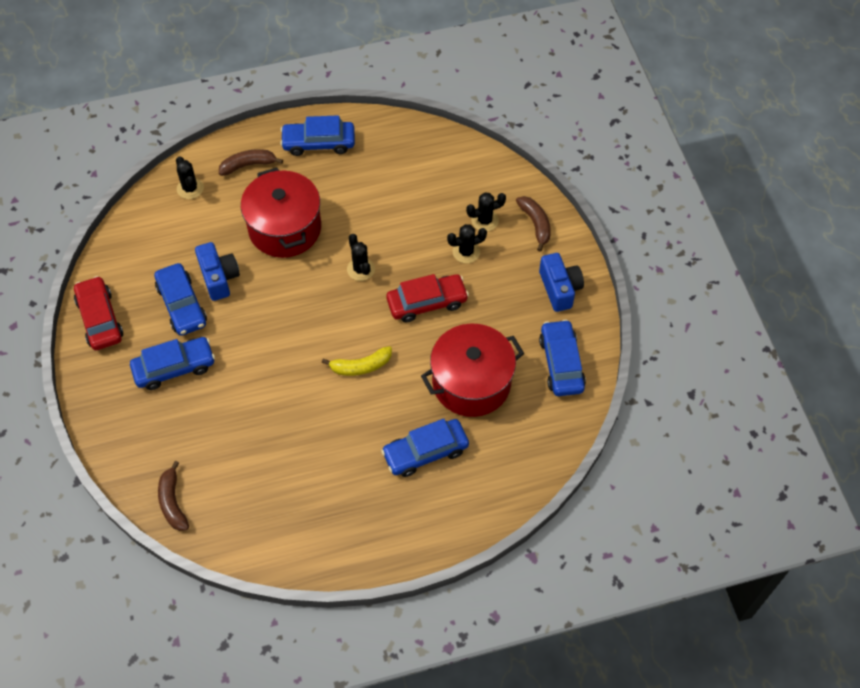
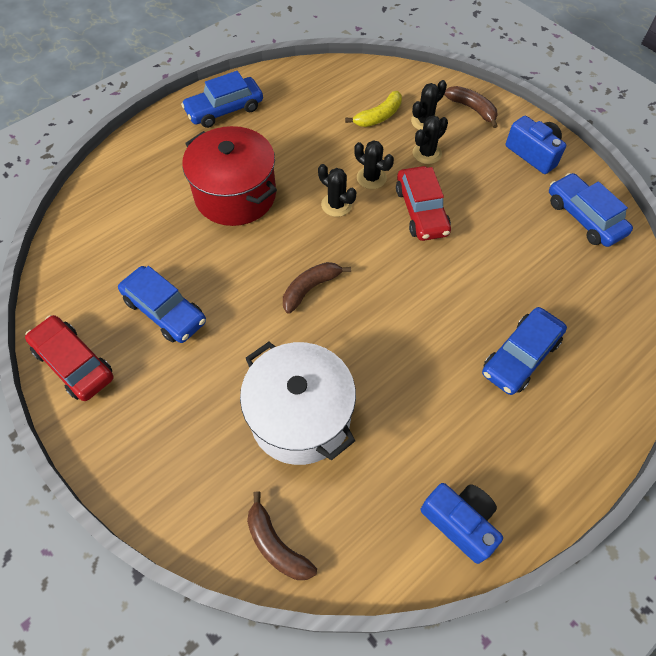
camera: 25 degrees left, 0 degrees up
(174, 367) = (192, 382): blue car -> none
(190, 188) = (112, 193): black cactus -> black cactus (371, 178)
(219, 278) = (192, 267): blue camera -> blue camera (460, 522)
(236, 425) = (300, 417): none -> white pot
(248, 165) = (163, 151): brown banana -> brown banana (310, 288)
(361, 366) = (397, 297): yellow banana -> yellow banana (379, 116)
(427, 302) = (421, 211): red car -> red car turned 120 degrees clockwise
(471, 383) = (516, 268): red pot -> none

